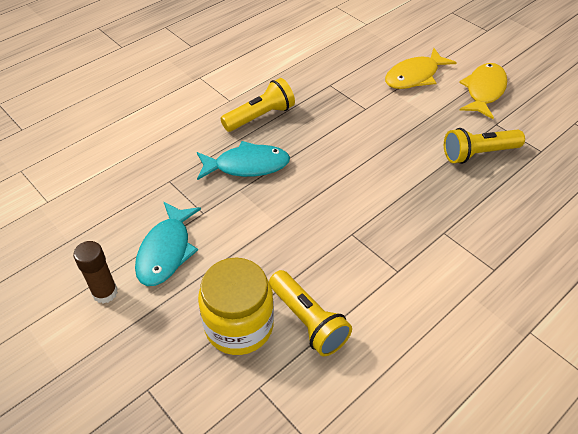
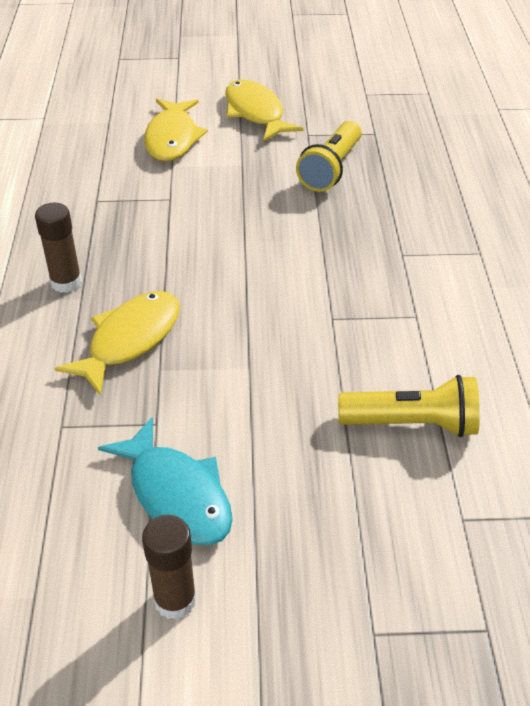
camera: 50 degrees left, 5 degrees down
(239, 325) = (362, 488): yellow jar -> none
(247, 165) = (130, 340): turquoise fish -> yellow fish
(260, 116) = (66, 282): yellow flashlight -> brown glue stick

